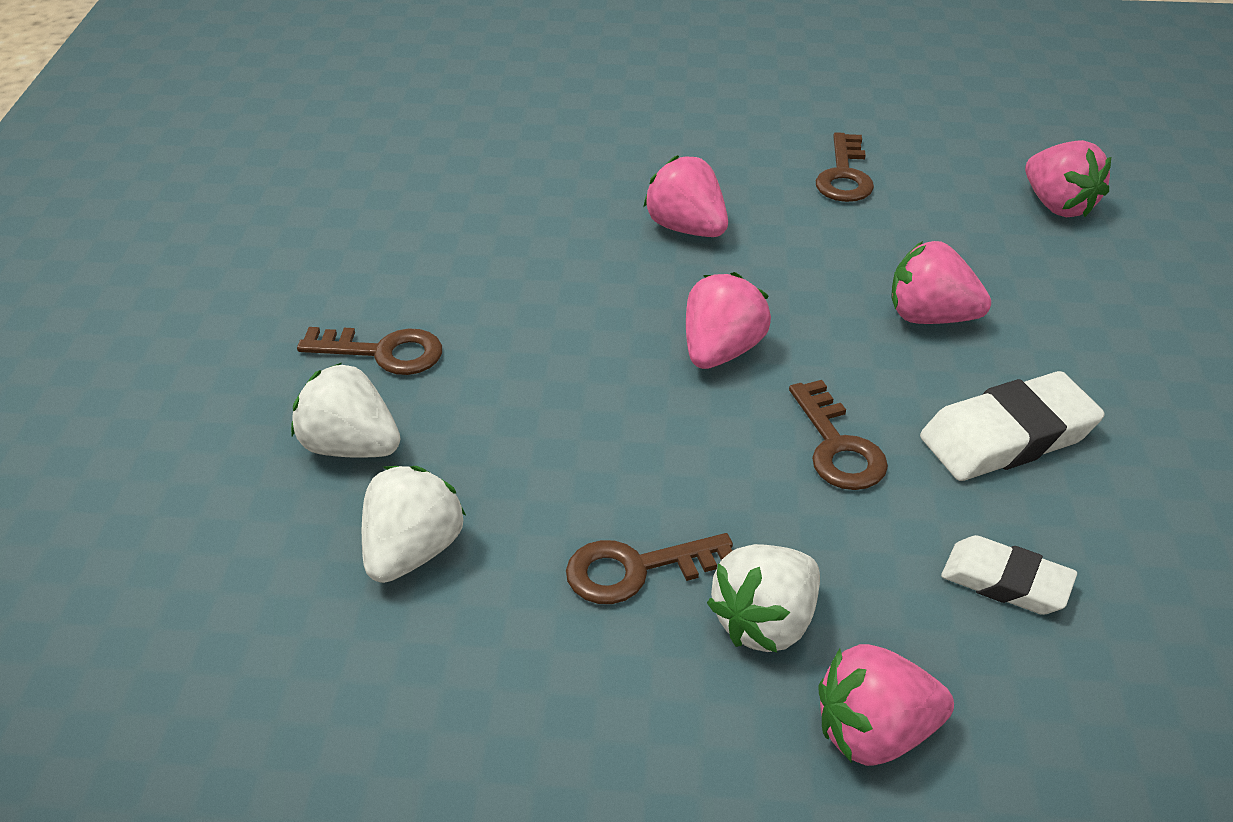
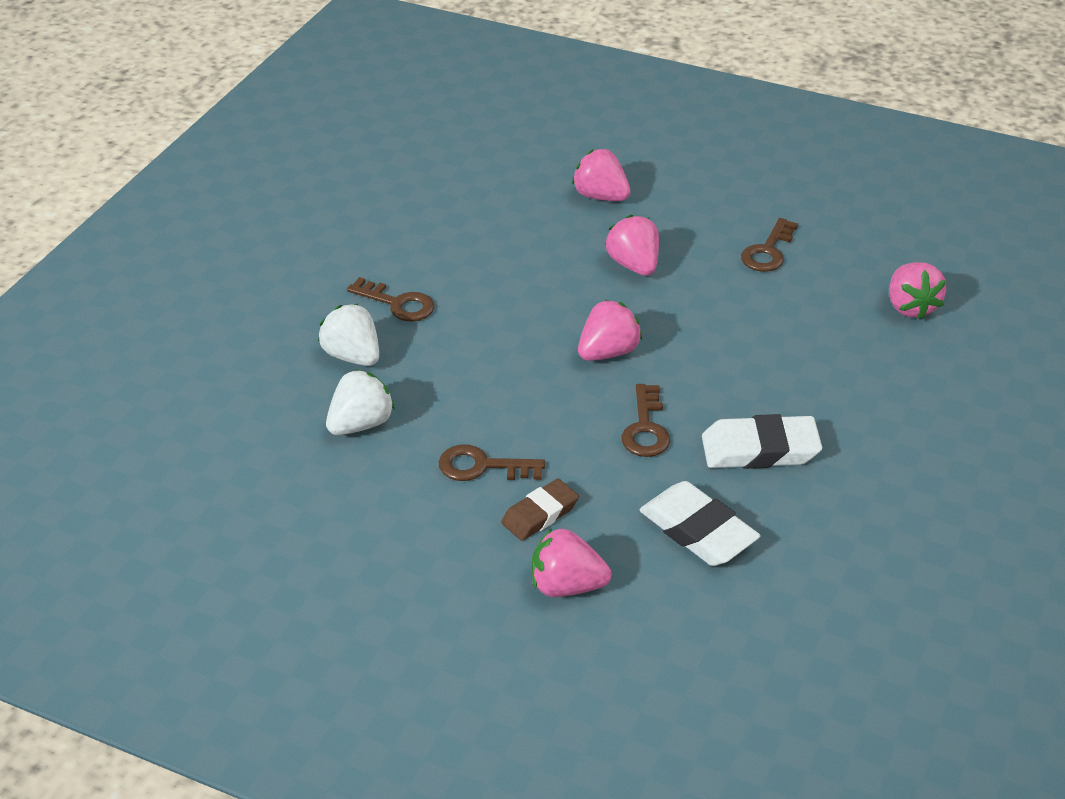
camera: 20 degrees right, 0 degrees up
(766, 623) = (540, 514): white strawberry -> brown eraser
(930, 317) = (761, 363): pink strawberry -> pink strawberry (600, 196)
(1006, 582) = (698, 530): white eraser -> white eraser, size x1.54

